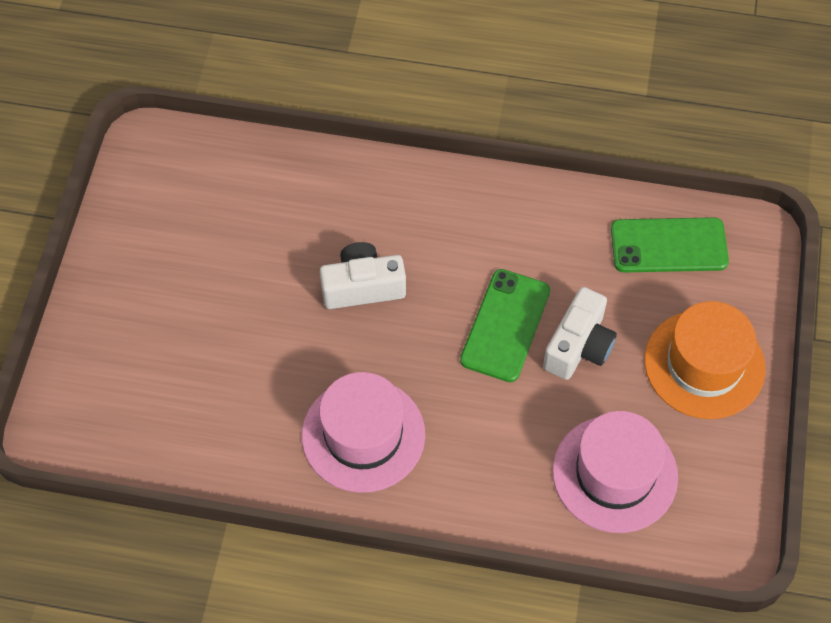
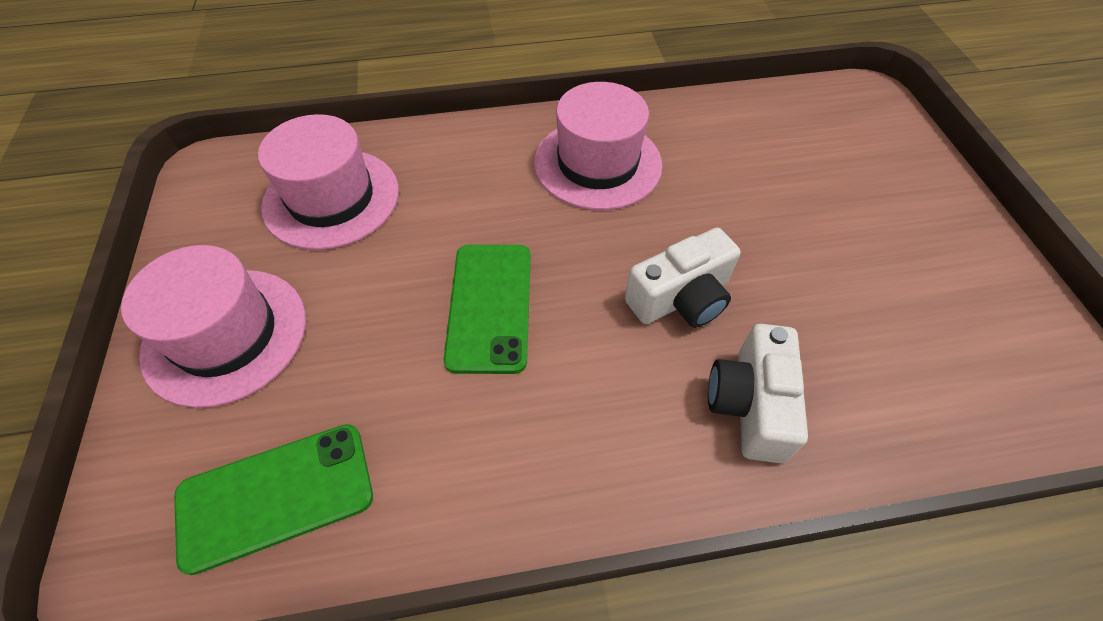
camera: 160 degrees right, 5 degrees down
(579, 346) = (392, 309): white camera -> white camera (749, 404)
(704, 364) = (226, 335): orange hat -> pink hat

